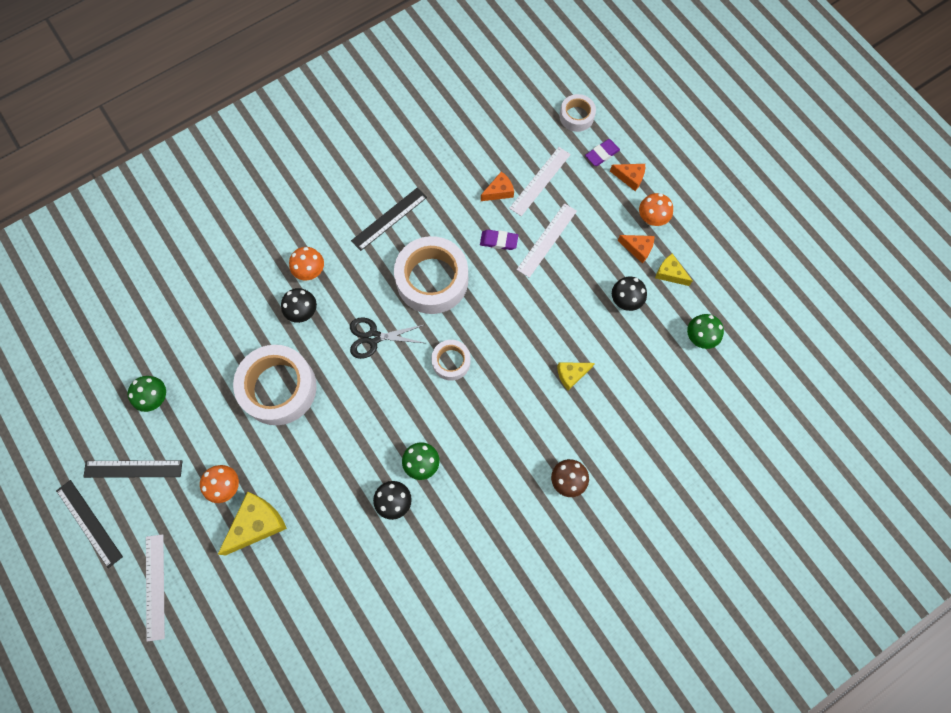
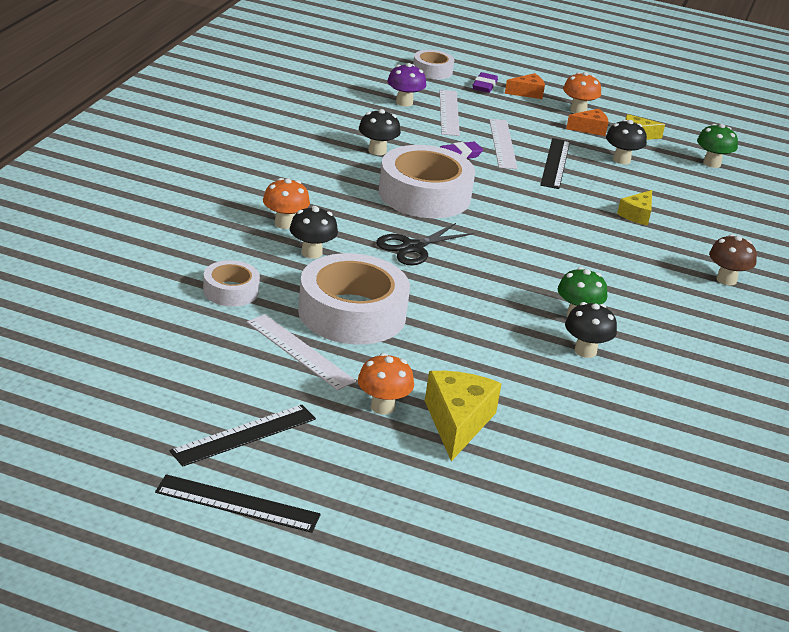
camera: 40 degrees left, 40 degrees down
(155, 398) = (206, 368): green mushroom -> none
(155, 586) = (395, 523): white ruler -> white ruler (300, 351)
(389, 219) = (327, 168): black ruler -> black ruler (555, 163)
(442, 210) = (377, 151): none -> black mushroom
(451, 362) = (514, 240): white tape -> white tape (231, 291)
(499, 191) = (418, 127): orange cheese -> none
(515, 154) = (404, 102): none -> purple mushroom

